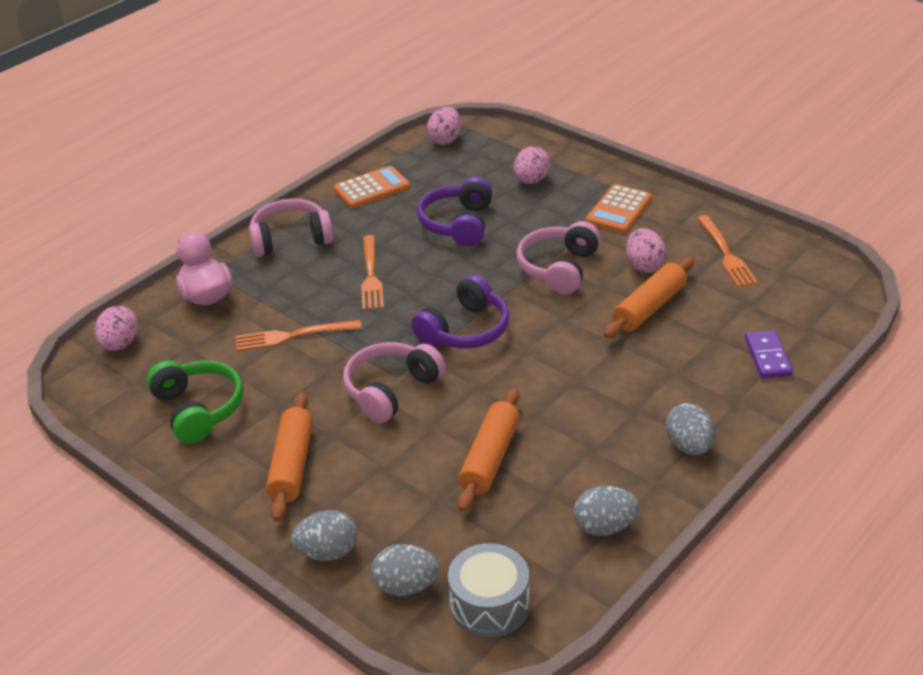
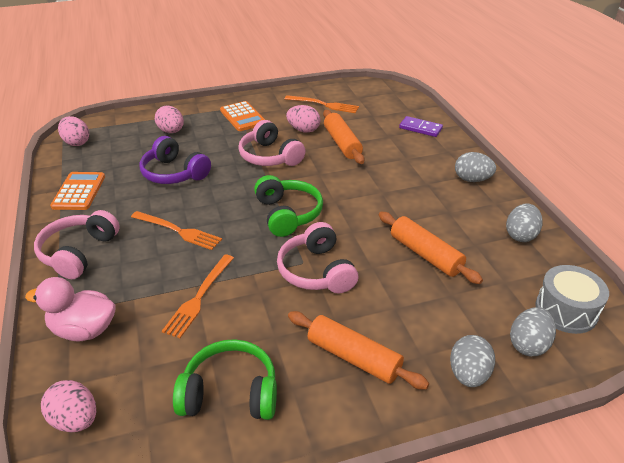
camera: 60 degrees left, 0 degrees up
(465, 330) = (288, 214): purple headphones -> green headphones

